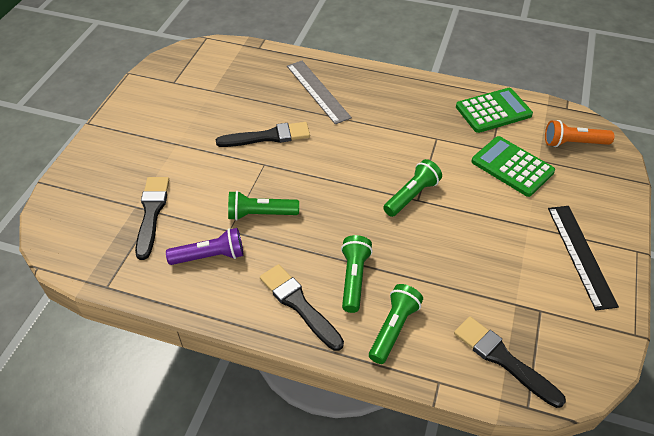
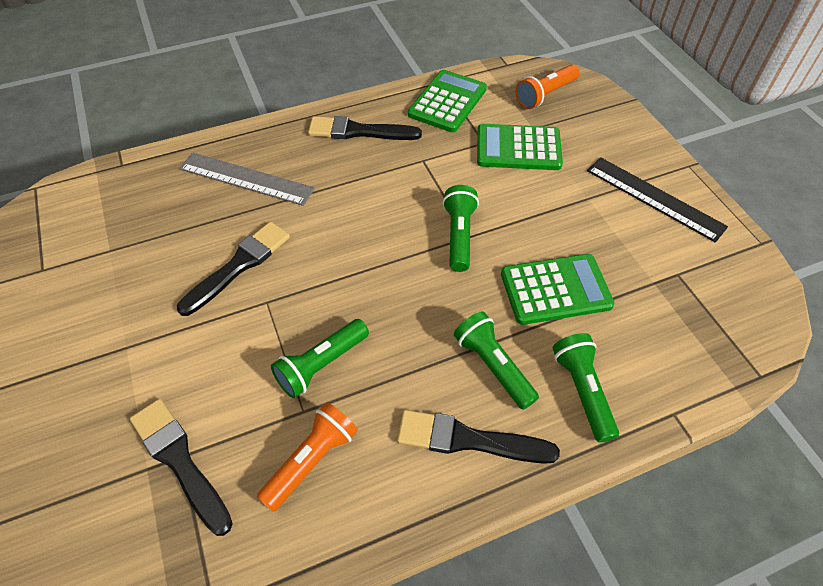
camera: 40 degrees left, 5 degrees up
(210, 256) = (312, 460): purple flashlight -> orange flashlight
(440, 264) = (555, 290): none -> green calculator
(503, 359) = (699, 345): black brush -> black brush (359, 131)

